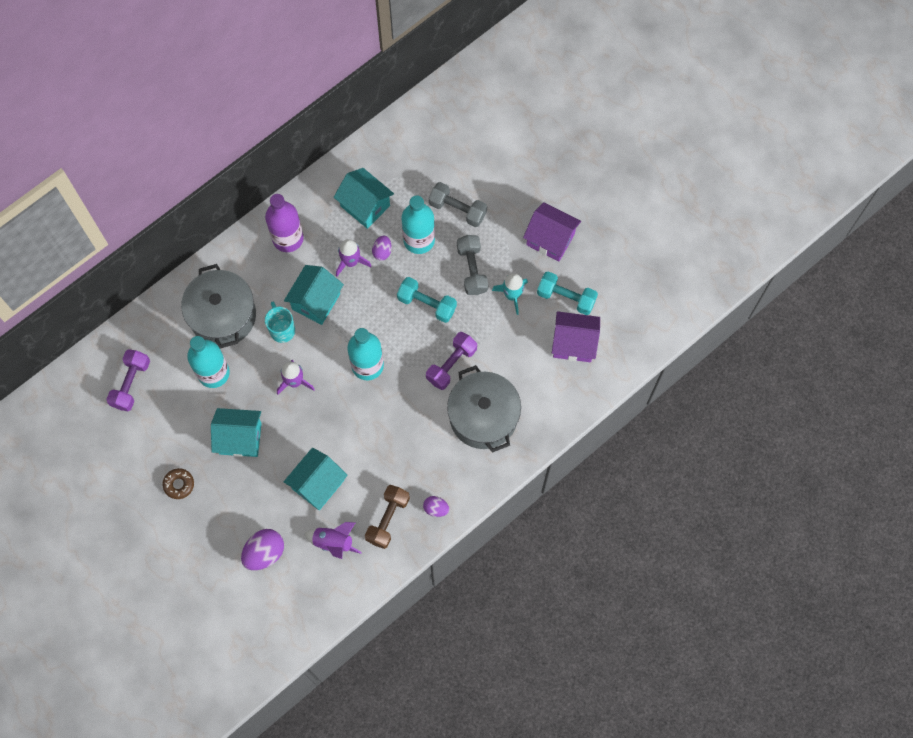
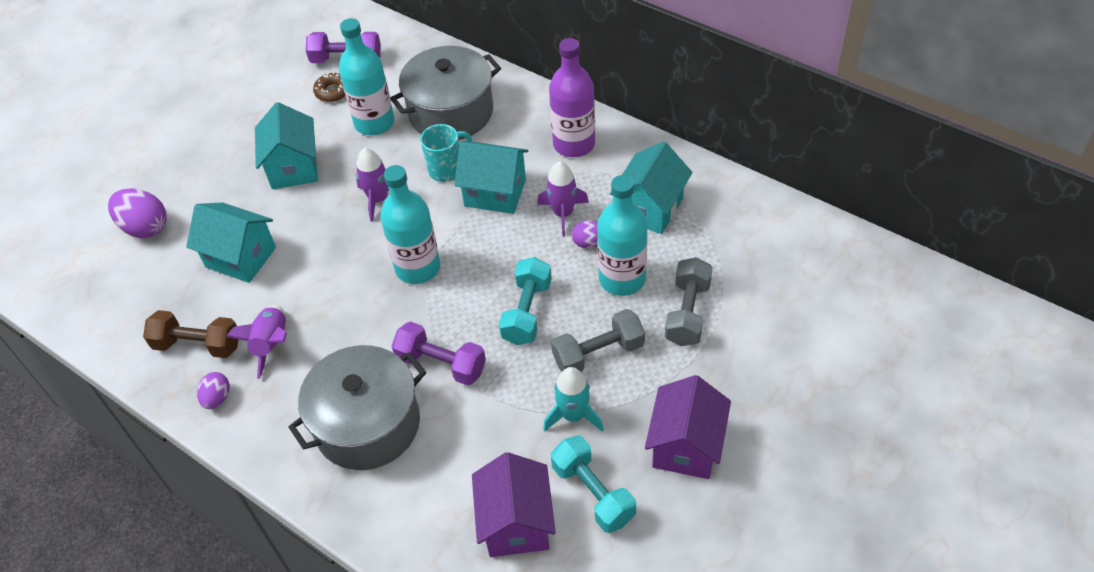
camera: 80 degrees right, 20 degrees down
(179, 484) = (228, 129): brown donut -> brown donut (333, 91)
(333, 542) = (162, 293): purple rocket -> purple rocket (272, 344)
(566, 297) = (593, 493): turquoise dumbbell -> turquoise dumbbell turned 45 degrees counterclockwise

